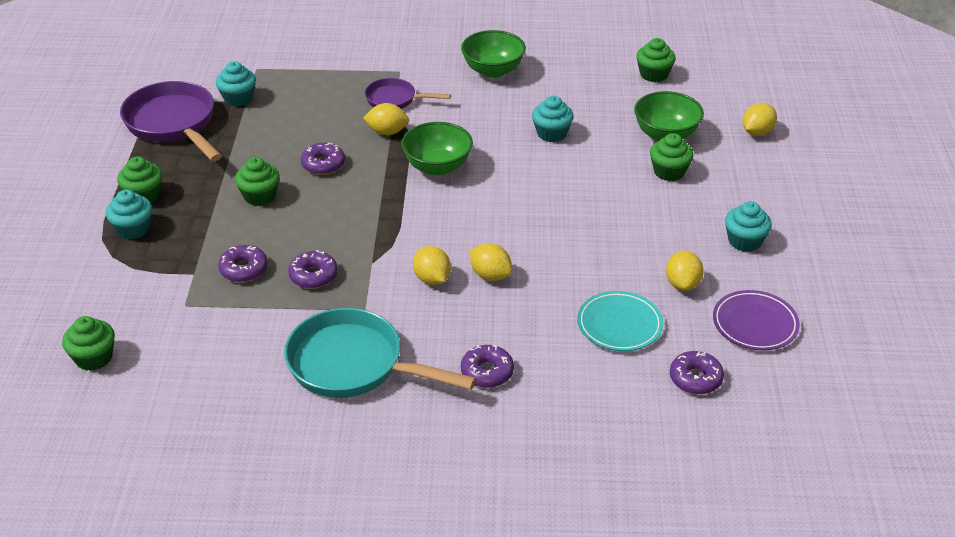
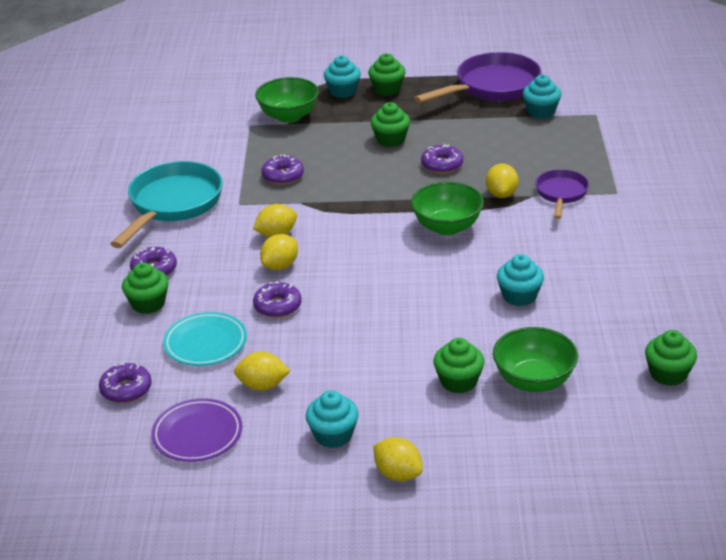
camera: 90 degrees right, 5 degrees down
(94, 358) = (196, 99): green cupcake -> green cupcake (148, 304)
(244, 269) = (292, 144): purple donut -> purple donut (277, 306)
(493, 70) = (637, 252): green bowl -> green bowl (288, 116)
(757, 132) = (555, 460): yellow lemon -> yellow lemon (398, 474)

